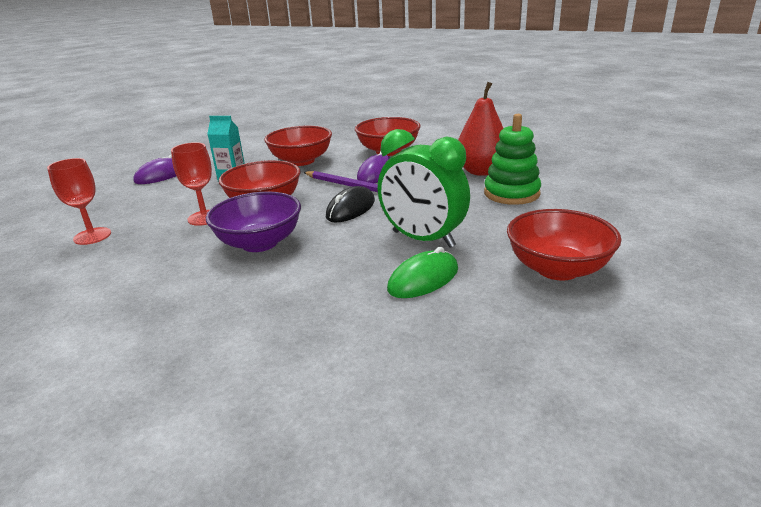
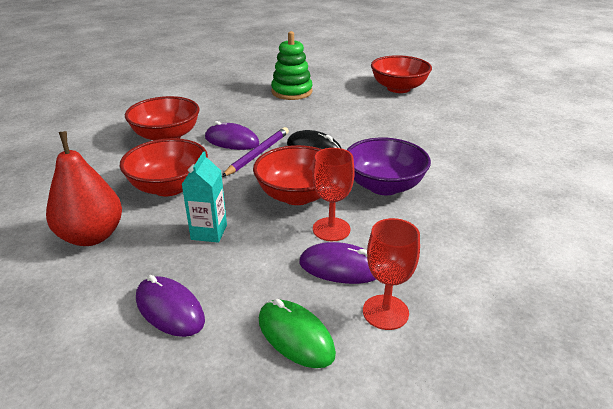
camera: 95 degrees left, 5 degrees up
(154, 221) = (340, 267): none -> purple mouse
(423, 239) = (368, 121): green clock -> none
(423, 279) = (421, 121): green mouse -> green mouse (295, 336)
(481, 171) = (243, 99): red pear -> red pear (92, 236)

